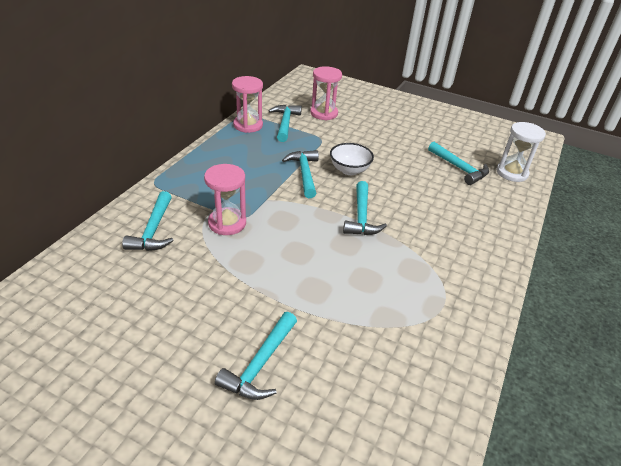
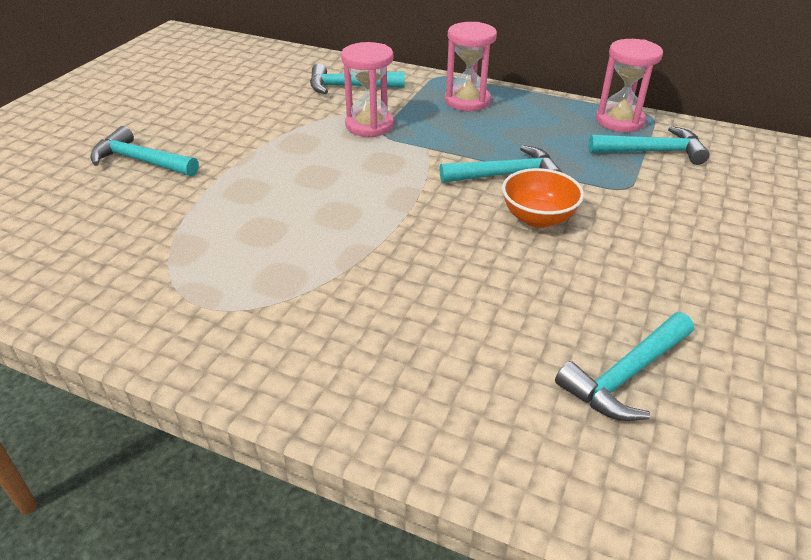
camera: 90 degrees right, 0 degrees up
(324, 113) = (725, 189): pink hourglass -> pink hourglass (467, 101)
(349, 170) = (538, 218): white bowl -> orange bowl
(361, 217) = (405, 229): turquoise hammer -> none
(511, 173) = (661, 489): white hourglass -> none

